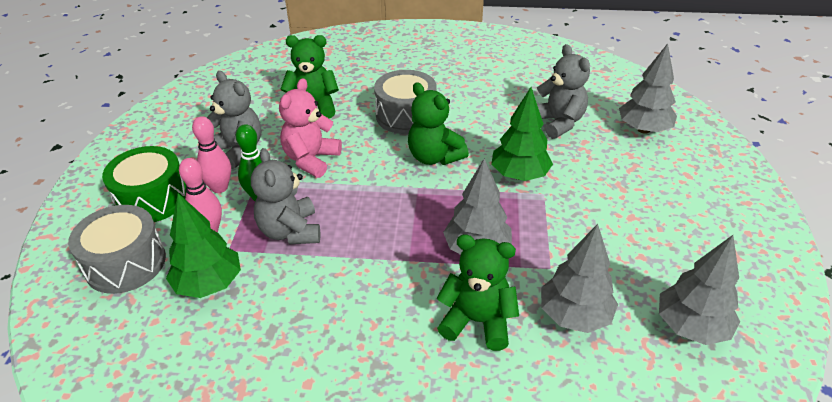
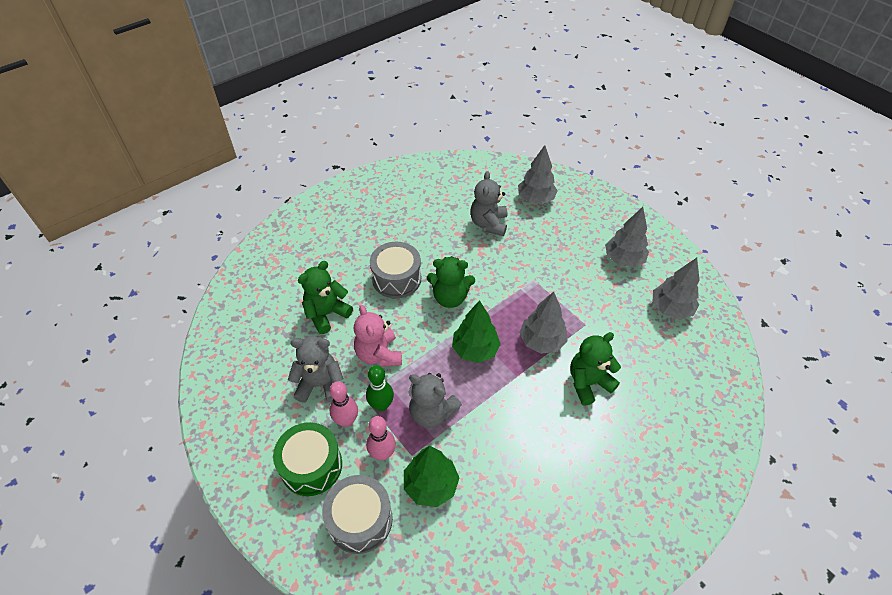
camera: 45 degrees left, 10 degrees up
(519, 175) = (509, 276): green tree -> green tree (475, 350)
(558, 123) = (488, 224): grey teddy bear -> grey teddy bear turned 105 degrees counterclockwise
(574, 315) = (623, 343): grey tree -> grey tree (623, 260)

